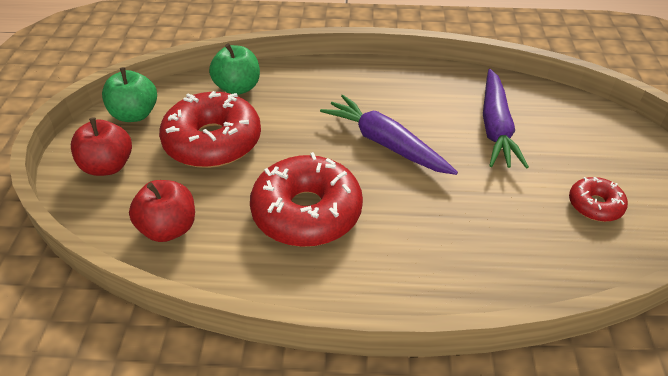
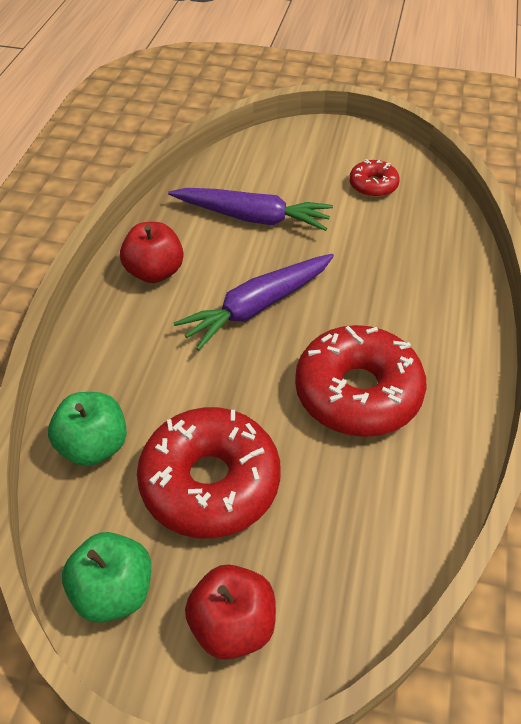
camera: 80 degrees left, 5 degrees up
(168, 228) = (370, 537): red apple -> red apple (155, 272)

